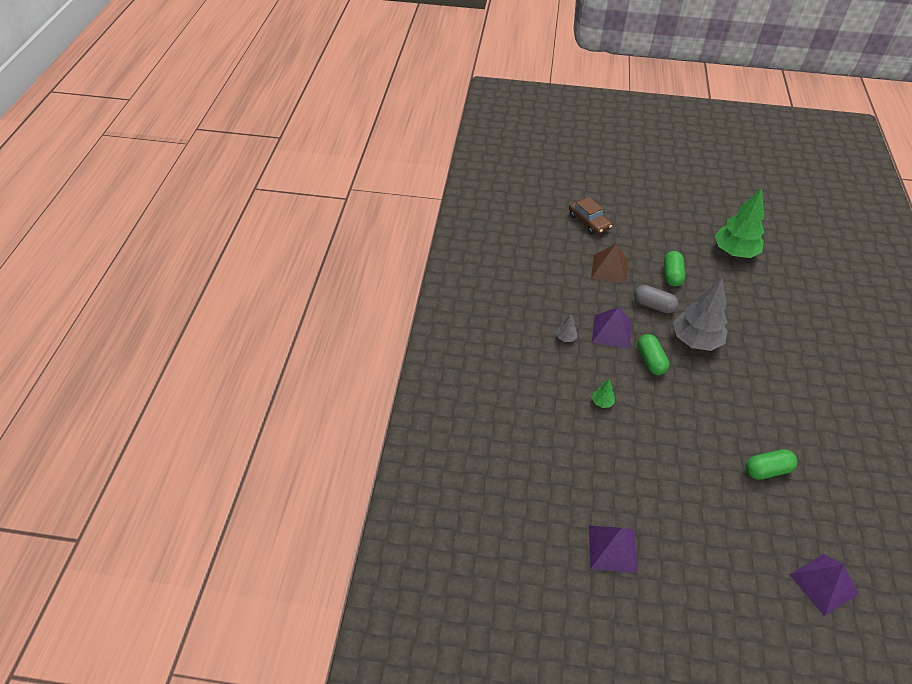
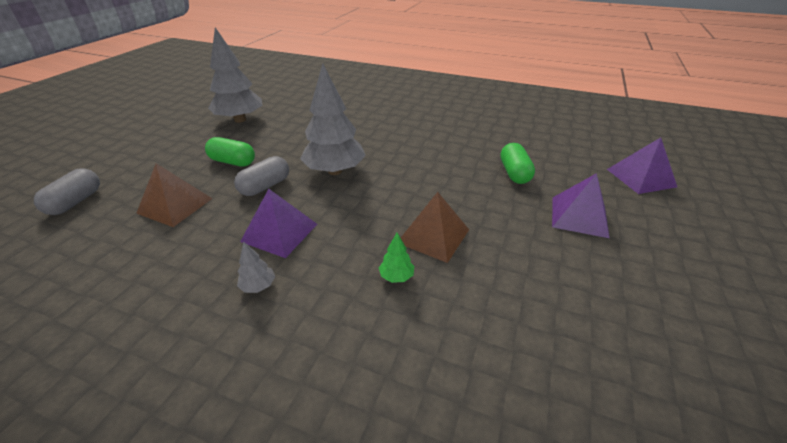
camera: 75 degrees left, 10 degrees down
(589, 222) = (76, 202): brown car -> grey capsule
(612, 548) = (660, 338): purple pyramid -> purple pyramid (579, 216)
(650, 361) = (346, 211): green capsule -> none
(650, 417) = (433, 236): none -> brown pyramid
(734, 252) = (240, 120): green tree -> grey tree

